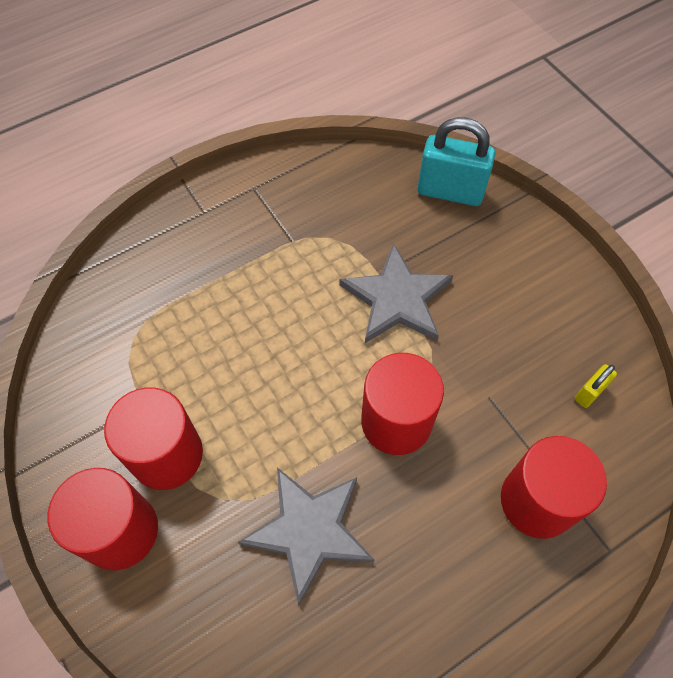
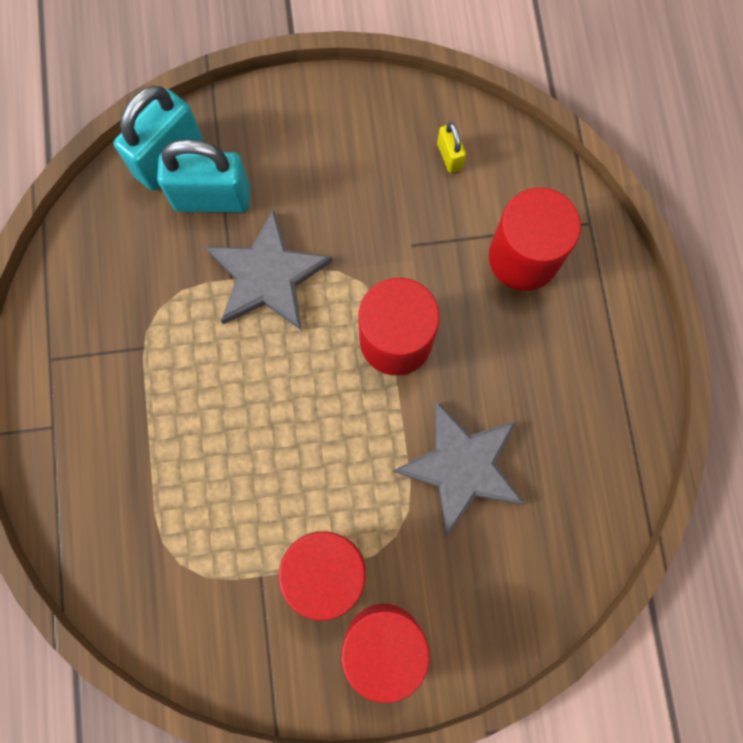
camera: 65 degrees left, 15 degrees up
(437, 233) = (212, 198): none -> turquoise padlock

